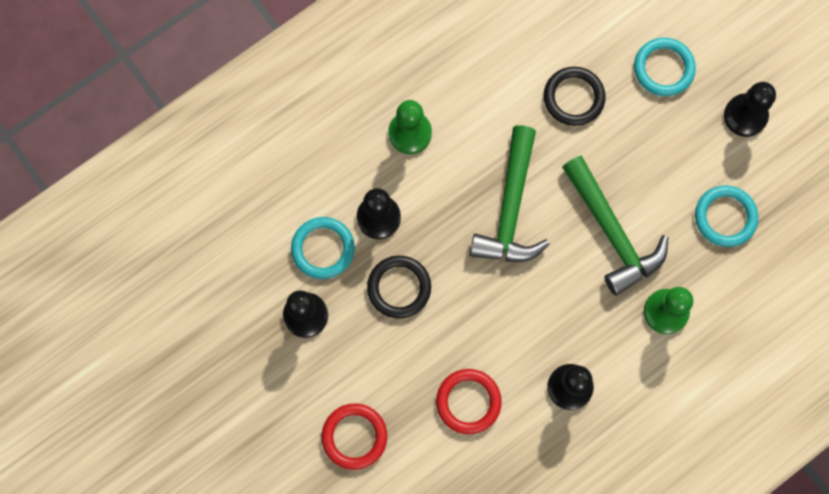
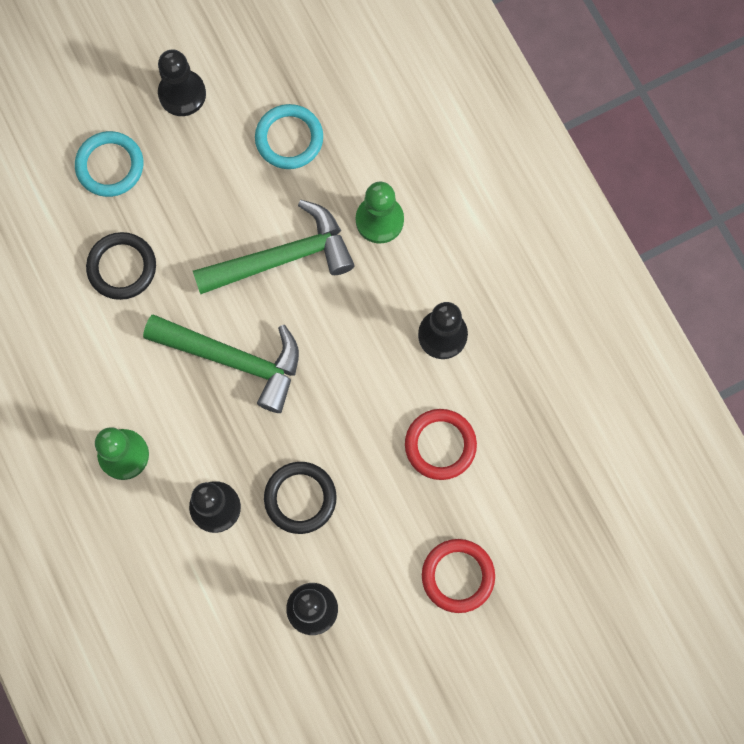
camera: 80 degrees left, 0 degrees up
(323, 249) = (239, 576): turquoise ring -> none

